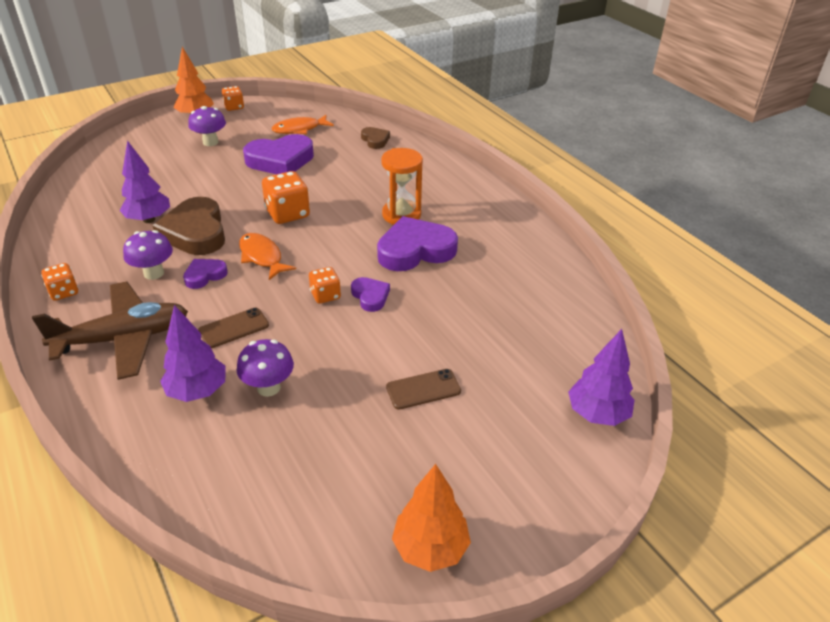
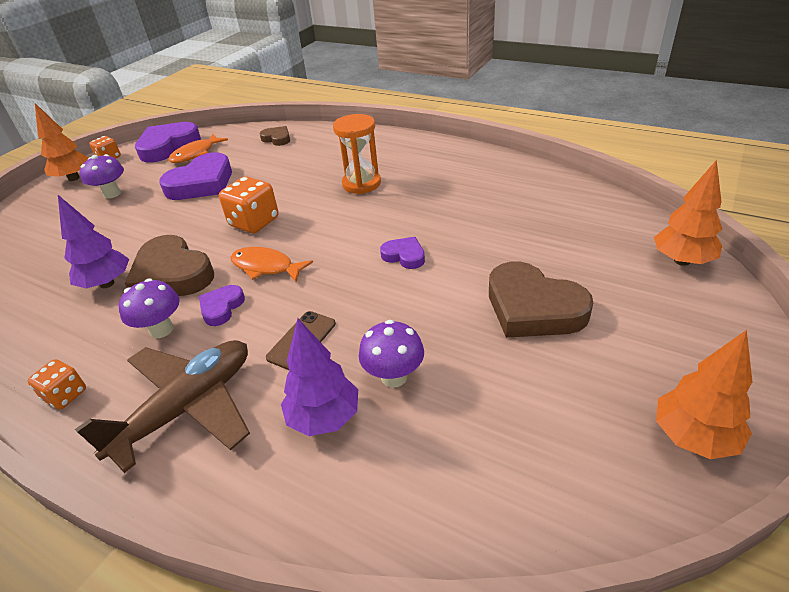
camera: 25 degrees left, 0 degrees up
(325, 295) = (362, 272): orange dice -> none
(415, 250) = (403, 205): purple heart -> purple heart (168, 146)
(423, 389) = (533, 308): brown phone -> brown heart
(597, 414) = (681, 261): purple tree -> orange tree

